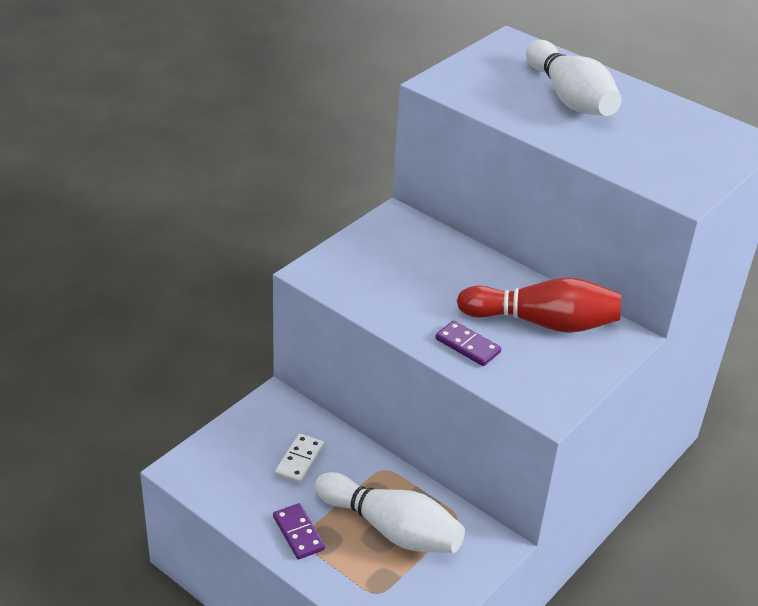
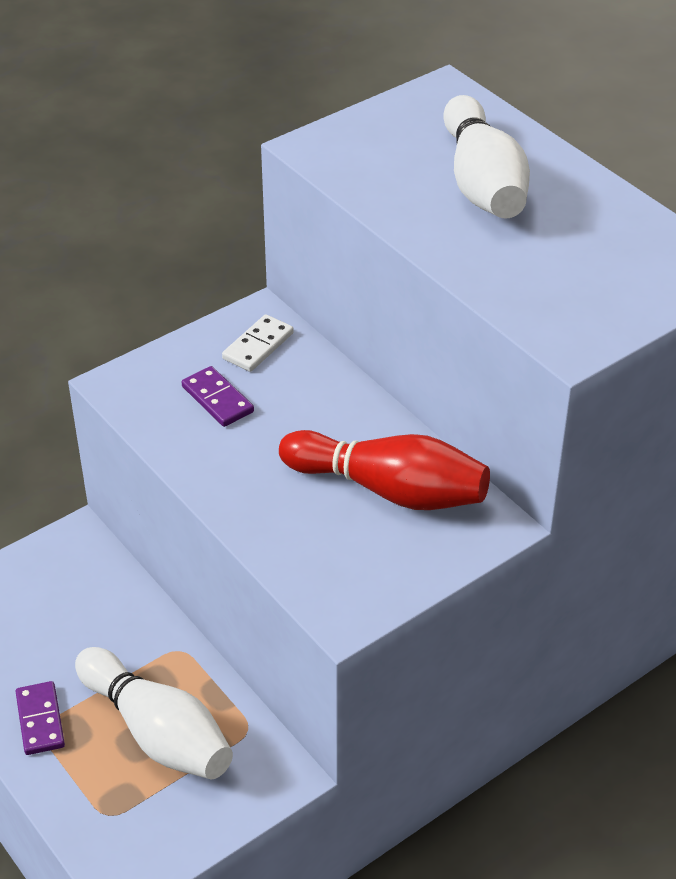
camera: 15 degrees right, 5 degrees up
(299, 460) = (77, 623): white domino -> white domino (258, 346)
(467, 346) = (275, 511): purple domino -> purple domino (217, 399)

